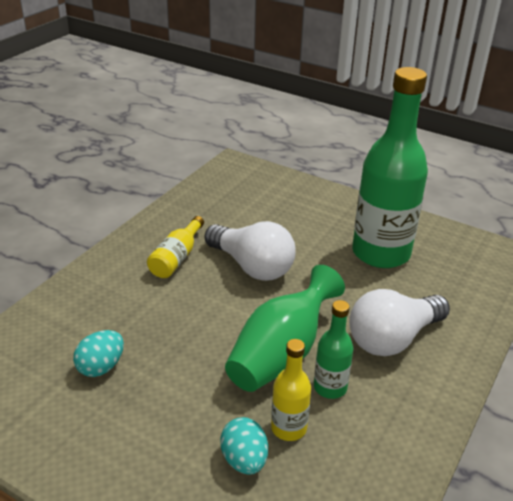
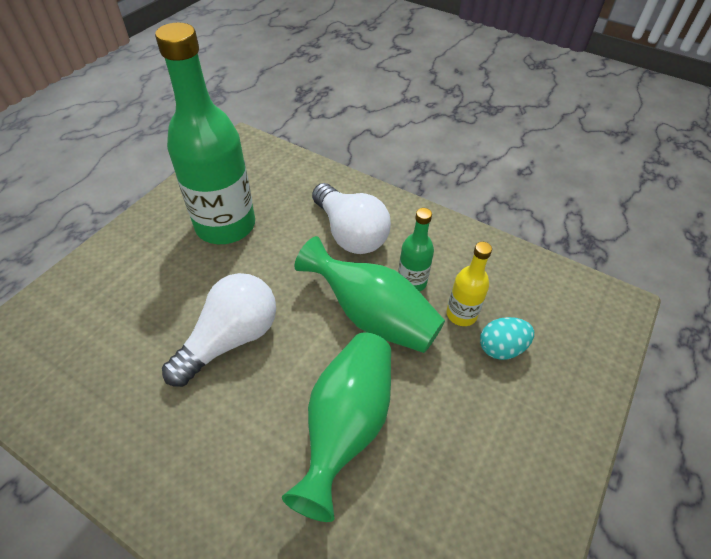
camera: 90 degrees left, 15 degrees up
(101, 367) = (402, 497): turquoise egg -> none
(168, 334) = (346, 425): none -> green vase
(177, 258) = (199, 425): yellow bottle -> none

